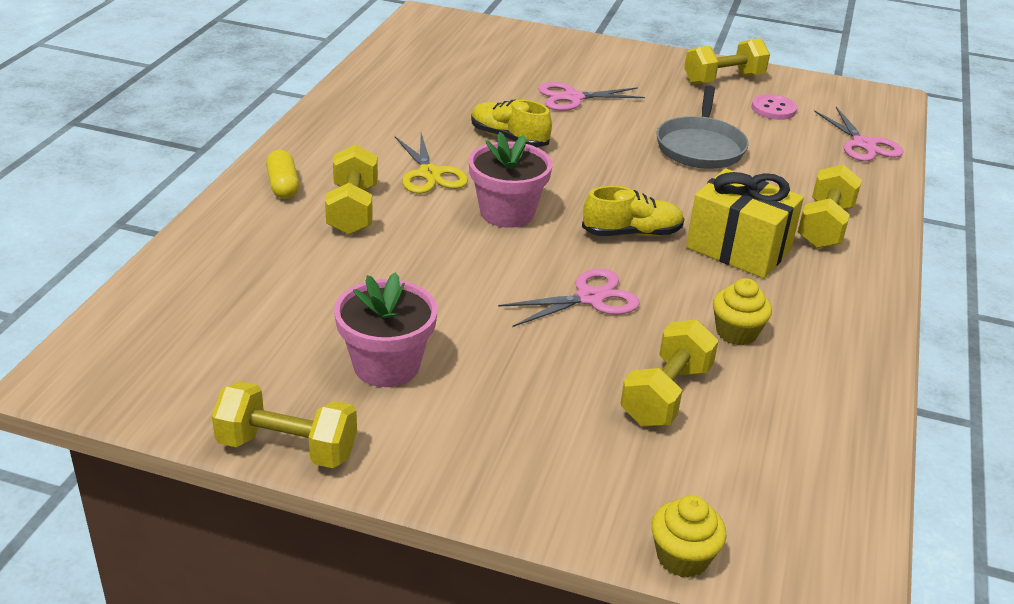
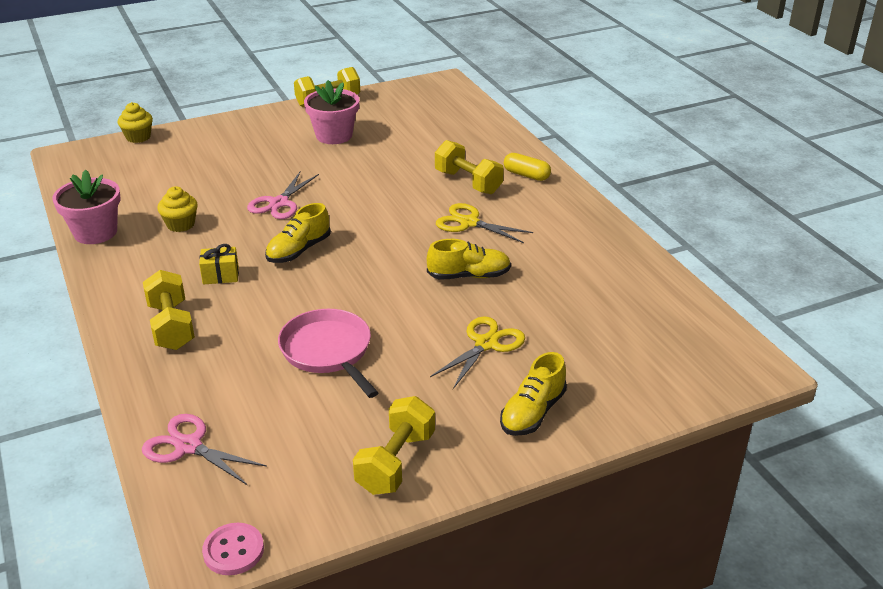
camera: 140 degrees right, 0 degrees up
(507, 213) = (387, 224): pink flower pot -> pink flower pot (95, 232)
(572, 98) = (486, 344): pink scissors -> yellow scissors
(602, 60) = (532, 412): none -> yellow shoe
(666, 395) = (193, 181): yellow dumbbell -> none
(700, 147) = (328, 351): grey pan -> pink pan
(738, 249) = (220, 275): yellow gift -> yellow gift, size x0.50
(773, 109) = (309, 445): pink button -> pink button (233, 550)

